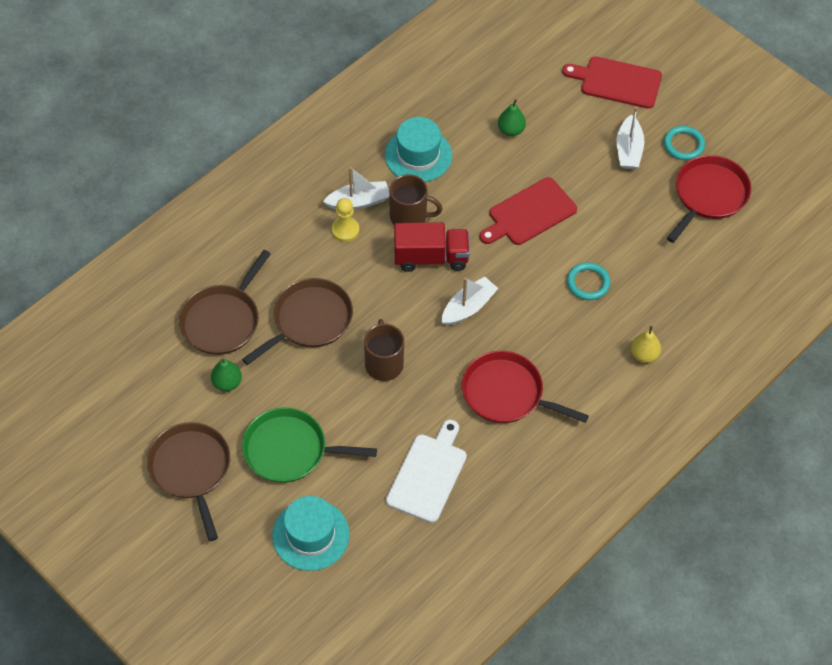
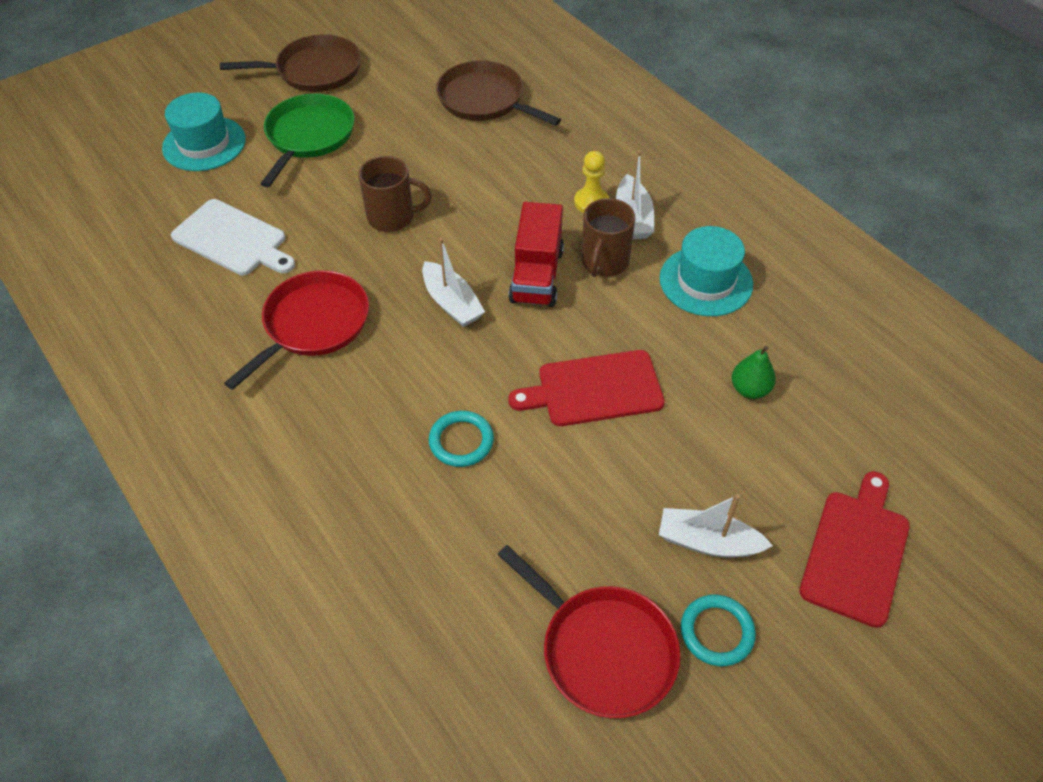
camera: 100 degrees right, 5 degrees down
(227, 383) = (406, 99): green pear -> none
(309, 320) = (468, 163): brown pan -> none
(529, 213) = (594, 389): red cutting board -> red cutting board turned 75 degrees counterclockwise
(644, 355) = (321, 490): yellow pear -> none

